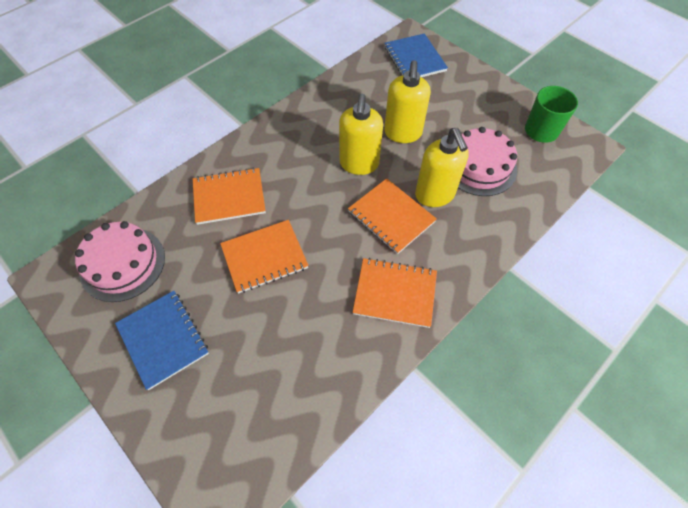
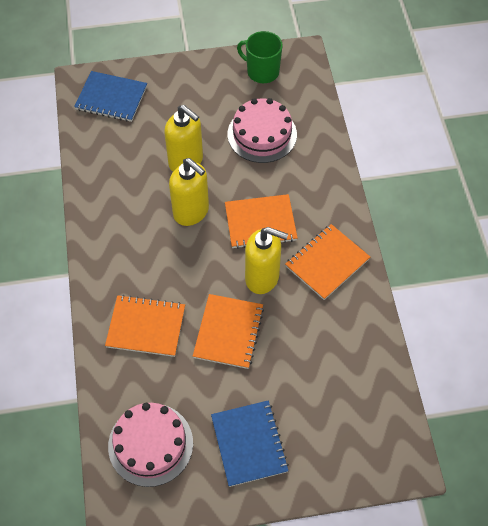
camera: 55 degrees left, 0 degrees up
(163, 339) = (249, 444): blue notebook -> blue notebook turned 75 degrees clockwise
(229, 197) = (146, 327): orange notebook -> orange notebook turned 75 degrees clockwise
(435, 195) = (264, 181): yellow soap dispenser -> yellow soap dispenser (262, 277)

